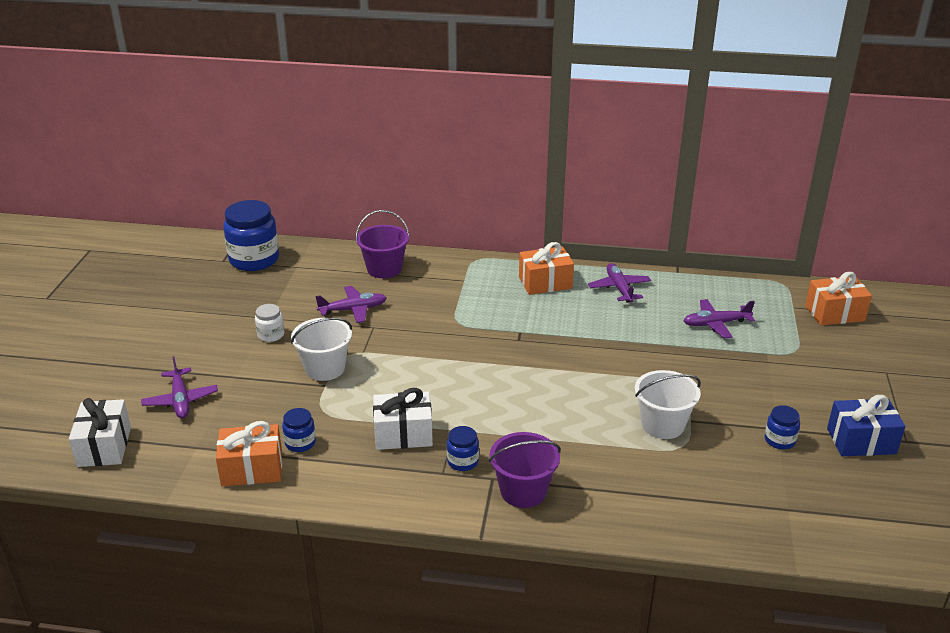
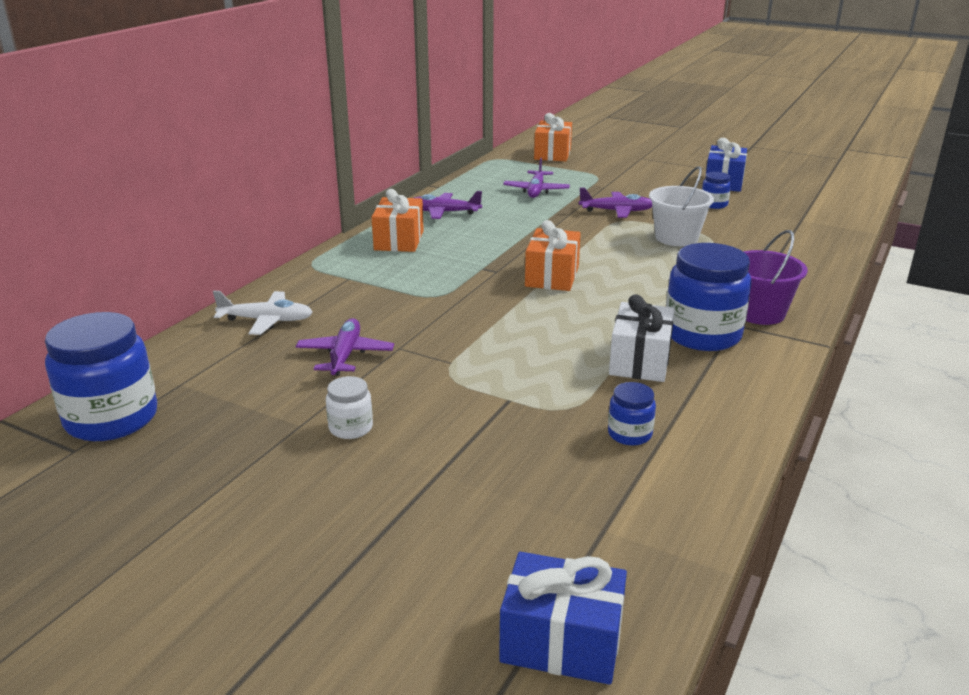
camera: 70 degrees left, 5 degrees down
(104, 446) = (561, 641): white gift -> blue gift
(180, 400) = (469, 535): purple plane -> purple plane (616, 211)
(252, 469) = (674, 481): orange gift -> orange gift (552, 276)
(325, 368) = (470, 394): white bucket -> none
(384, 269) = (266, 320): purple bucket -> white plane
(463, 461) = (702, 335): blue jar -> blue jar, size x2.07

